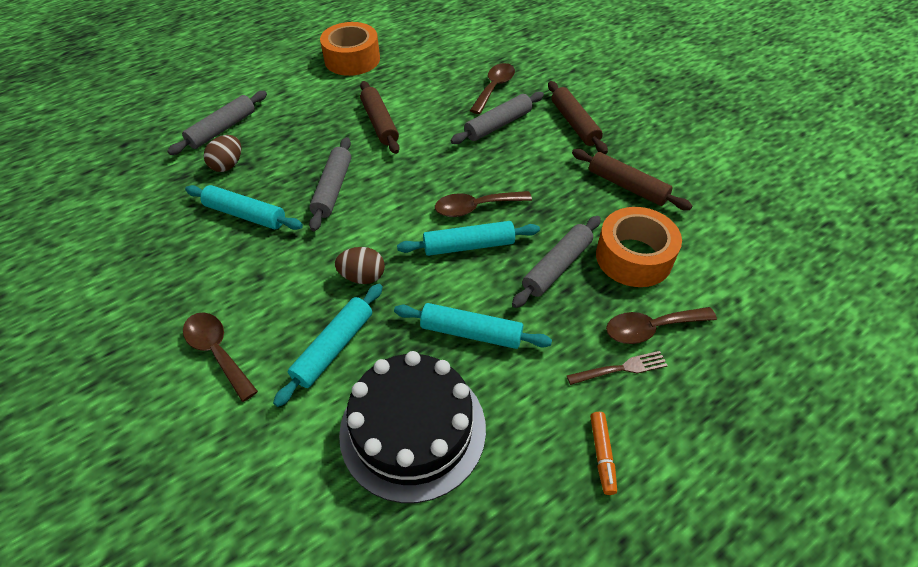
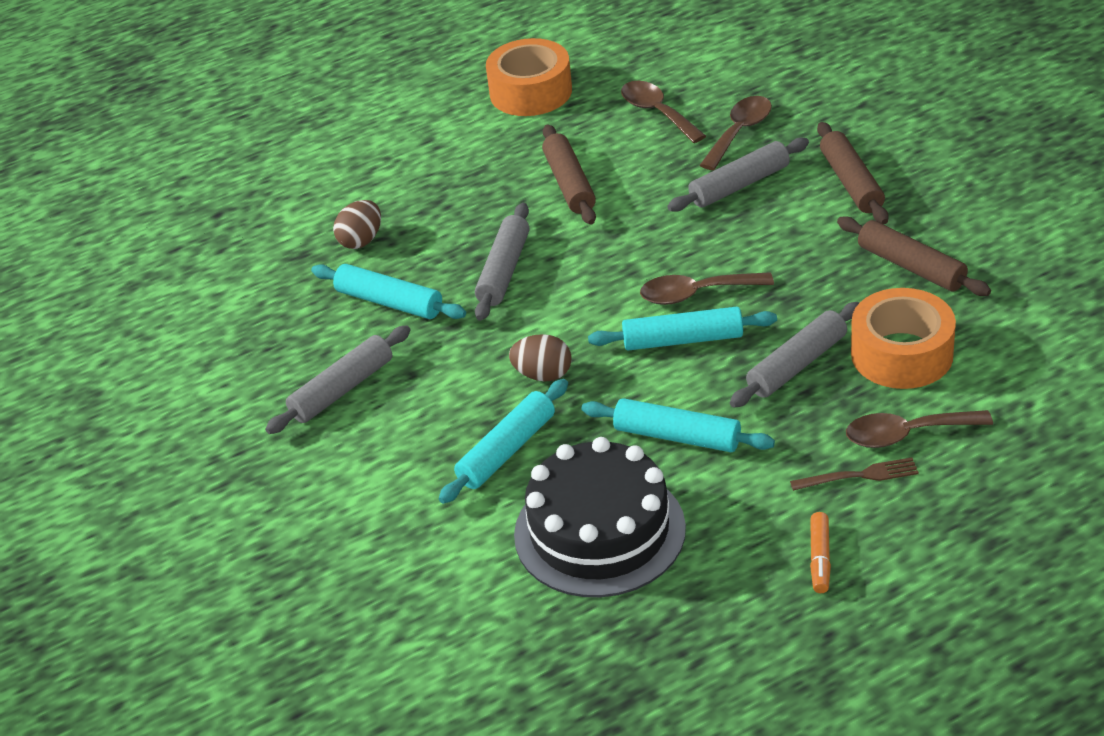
camera: 10 degrees right, 10 degrees down
(217, 352) = (367, 453): brown spoon -> brown spoon (657, 112)
(222, 129) = (349, 193): grey rolling pin -> grey rolling pin (342, 389)

